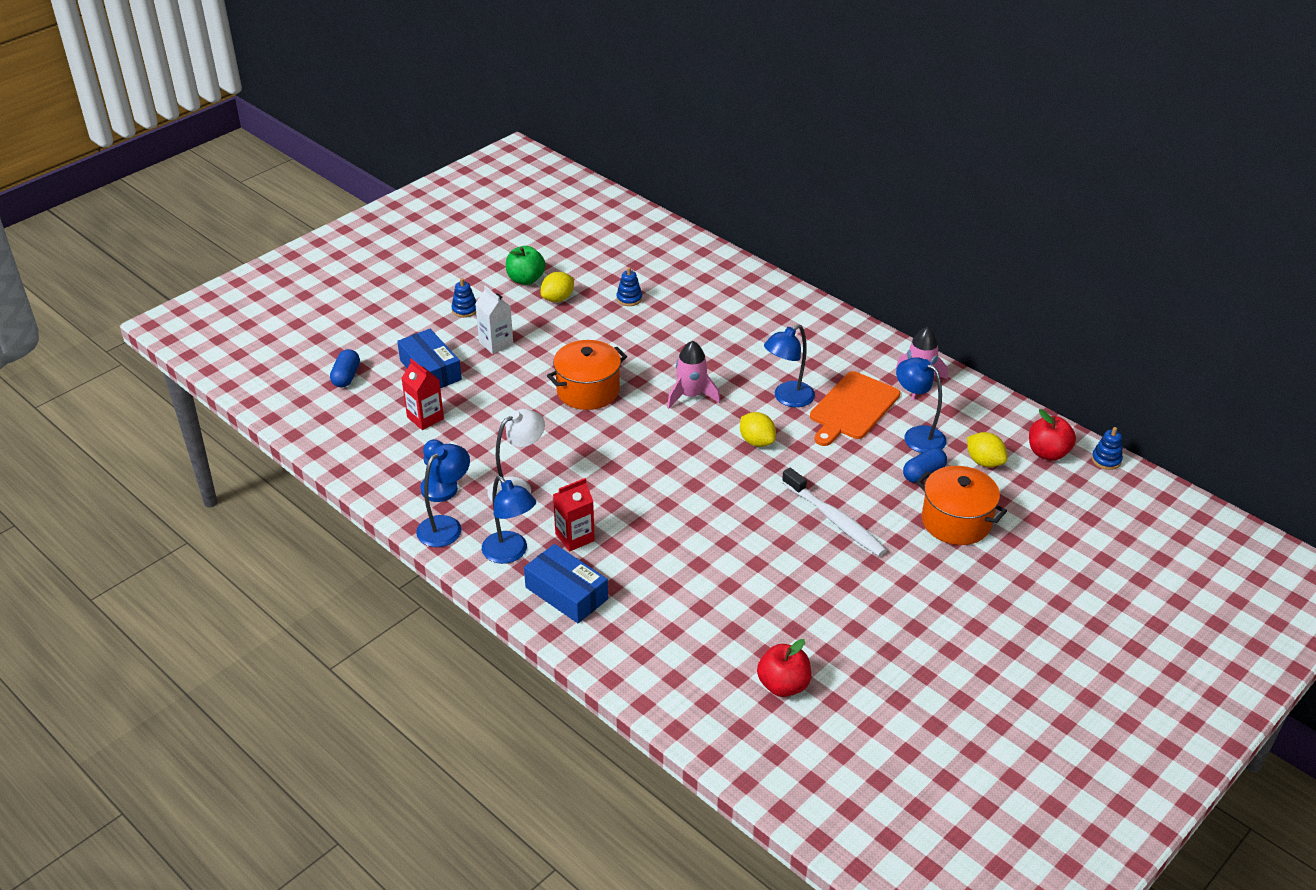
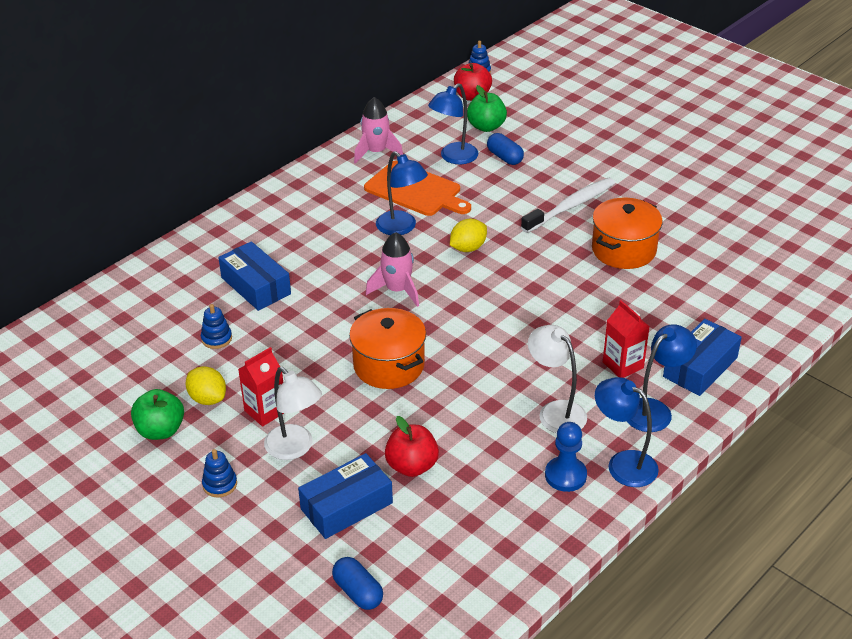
camera: 90 degrees left, 0 degrees up
(346, 377) = (358, 592): blue capsule -> blue capsule turned 45 degrees clockwise
(425, 418) = (441, 501): red carton -> red carton (265, 411)
(496, 343) = (295, 448): white carton -> white lamp
(698, 315) = (256, 286): none -> blue box
(783, 685) = (771, 239): red apple -> red apple (412, 466)
(956, 522) = (563, 145): orange pot -> orange pot (623, 250)
(984, 462) = (486, 127): yellow lemon -> green apple

